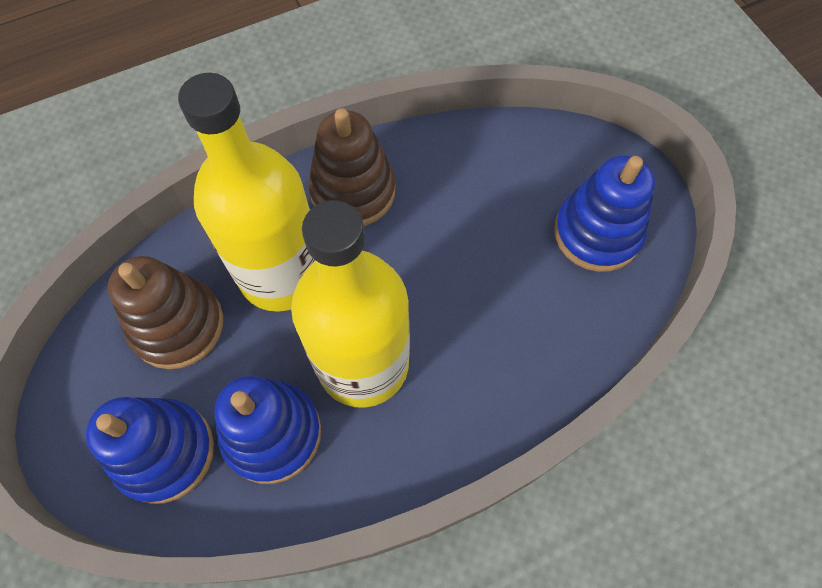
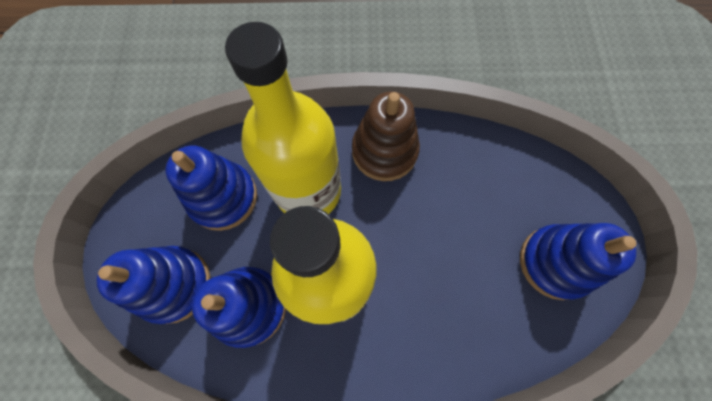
camera: 25 degrees right, 5 degrees up
(177, 325) = (223, 197): brown stacking toy -> blue stacking toy

